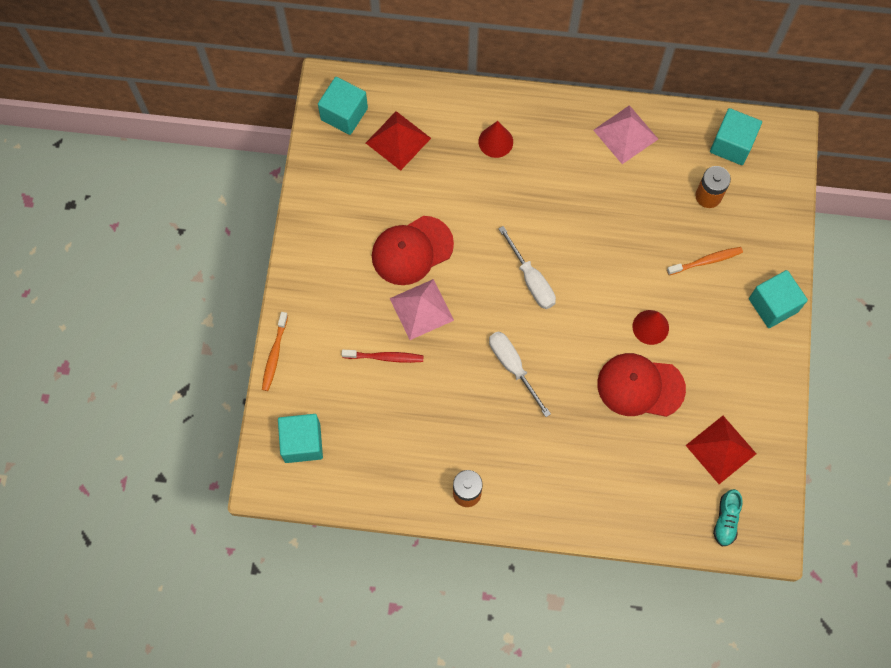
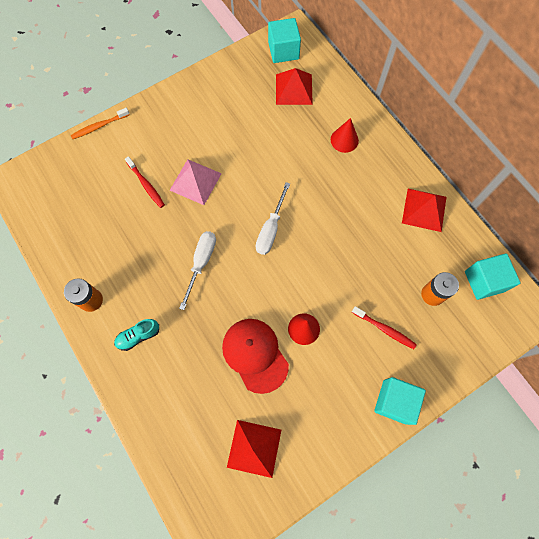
camera: 50 degrees right, 0 degrees up
(302, 442) = (54, 181): turquoise cube -> none
(412, 250) = (229, 148): red cap -> none
(625, 134) = (424, 210): pink pyramid -> red pyramid
(706, 261) = (384, 329): orange toothbrush -> red toothbrush
(726, 520) = (203, 494): turquoise shoe -> turquoise shoe (138, 336)

